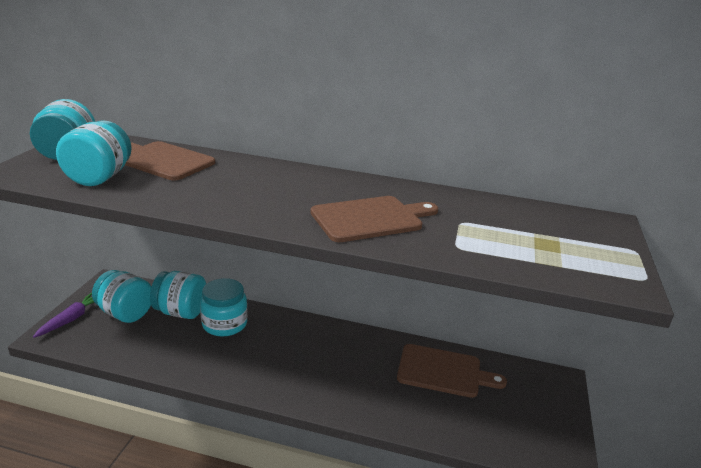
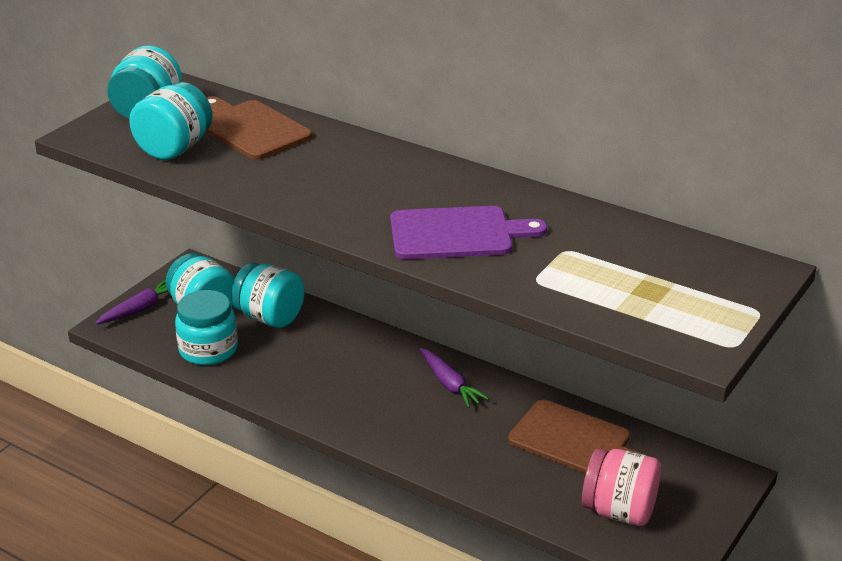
camera: 20 degrees right, 5 degrees up
(224, 324) = (318, 340): turquoise jar -> turquoise jar (208, 350)
(335, 343) = (449, 384): none -> purple carrot
(371, 219) = (457, 234): brown cutting board -> purple cutting board
(505, 423) = (619, 511): none -> pink jar

